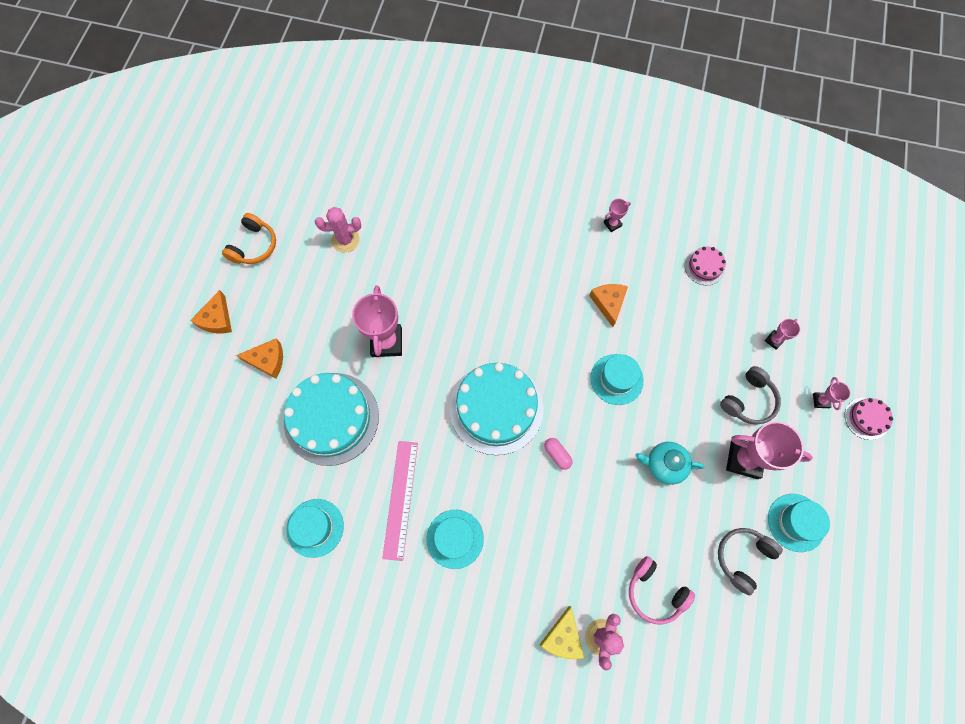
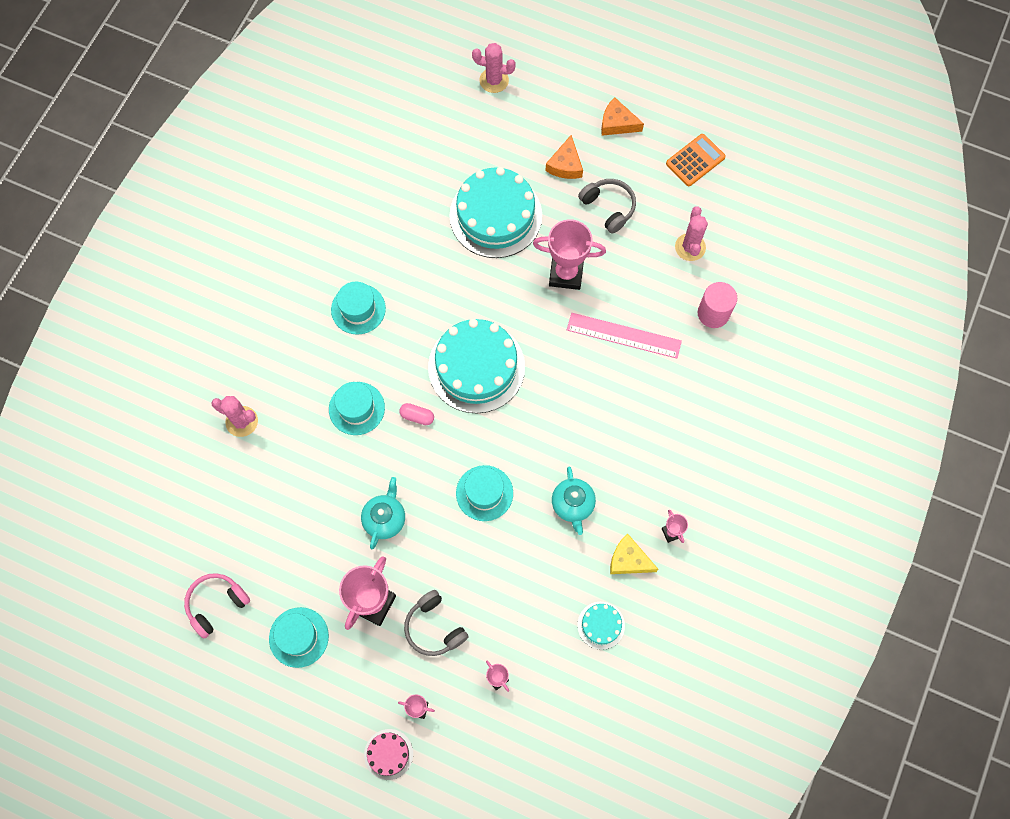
camera: 100 degrees right, 0 degrees up
(170, 448) = (494, 80): none -> pink cactus
(254, 246) = (695, 160): orange headphones -> orange calculator
(315, 527) = (395, 193): turquoise hat -> turquoise hat (356, 408)
(401, 499) = (405, 267): pink ruler -> pink ruler (623, 336)
(408, 214) = (713, 313): none -> pink cylinder
(557, 455) = (417, 416): pink capsule -> pink capsule turned 45 degrees clockwise
(563, 637) = (250, 387): yellow cheese -> yellow cheese (628, 560)
(608, 303) = (573, 505): orange cheese -> turquoise teapot
(654, 592) = (268, 478): pink headphones -> pink headphones (216, 604)
(704, 267) = (601, 625): pink cake -> turquoise cake
(742, 557) = (278, 572): grey headphones -> grey headphones (608, 207)

